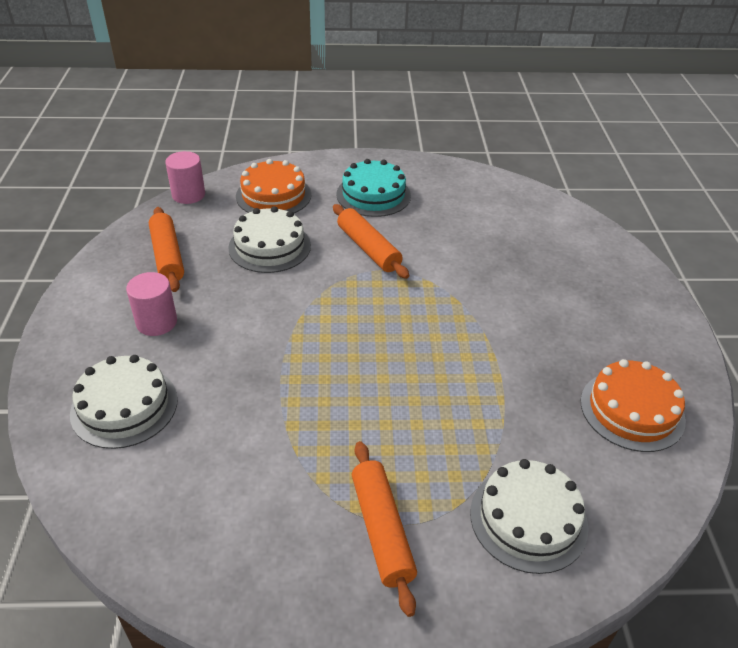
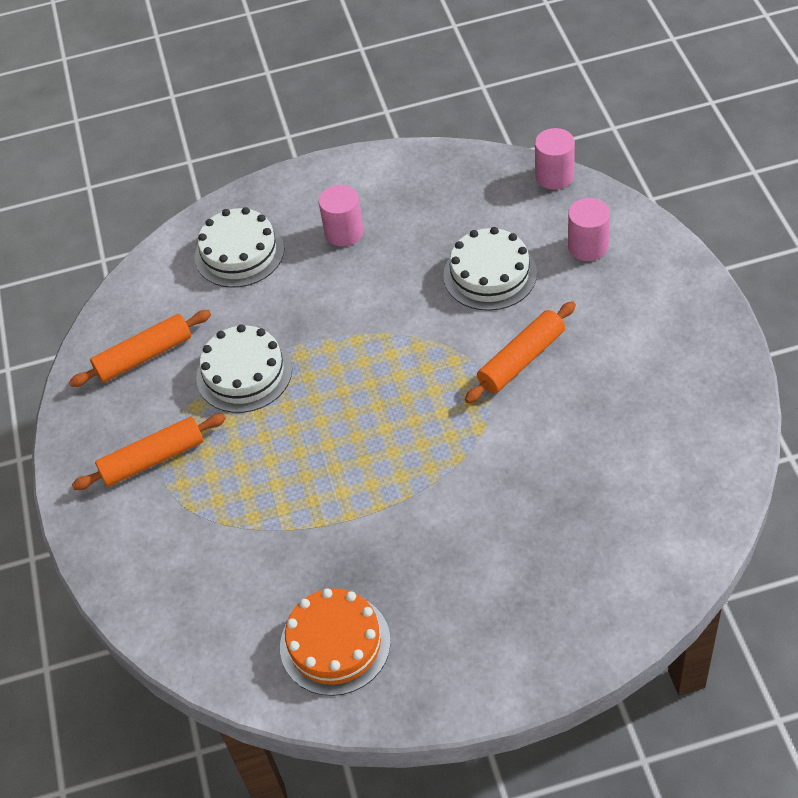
camera: 85 degrees right, 10 degrees up
(167, 256) = (441, 201): orange rolling pin -> orange rolling pin (144, 356)
(273, 195) = (588, 246): orange cake -> pink cylinder
(373, 195) = (634, 337): turquoise cake -> none
(528, 519) = (183, 563): white cake -> white cake (244, 373)

